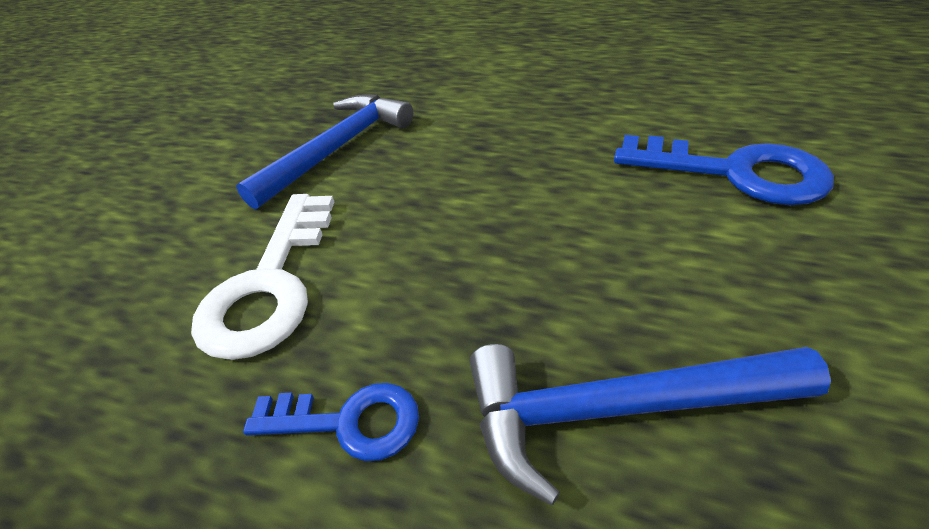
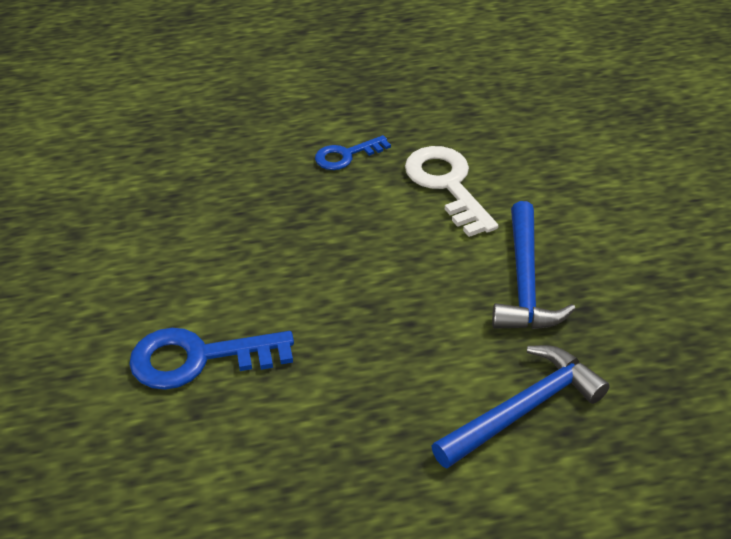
camera: 145 degrees right, 0 degrees up
(616, 409) = (237, 196): blue hammer -> blue hammer (523, 409)

